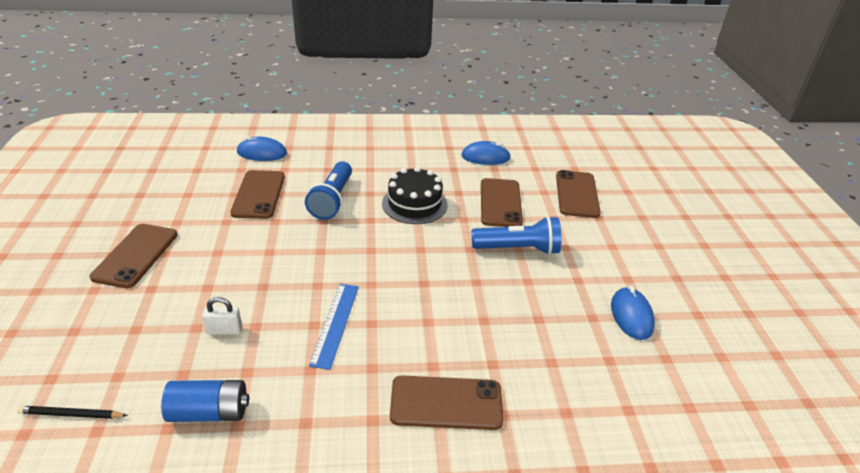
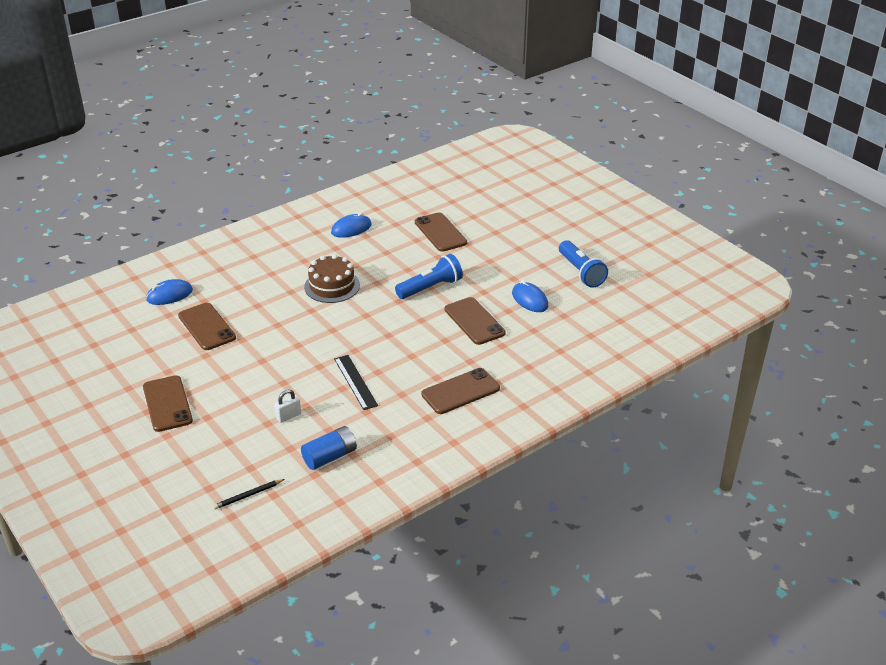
camera: 30 degrees left, 0 degrees up
(332, 200) = (268, 308): blue flashlight -> blue flashlight (581, 272)
(335, 324) = (355, 382): blue ruler -> black ruler
(414, 204) = (332, 286): black cake -> brown cake
(500, 203) = (392, 260): brown phone -> brown phone (474, 321)

